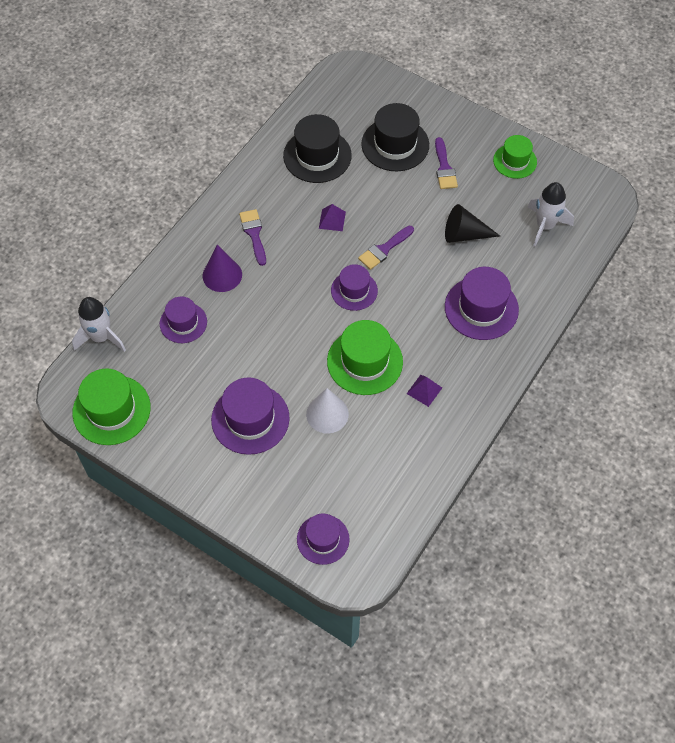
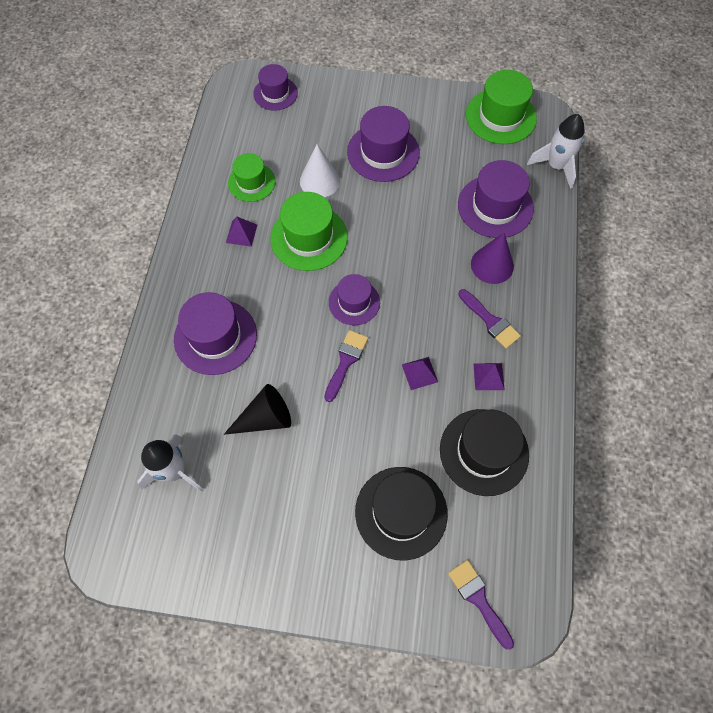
camera: 155 degrees right, 5 degrees up
(183, 323) = (495, 206): purple hat -> purple hat, size x1.57
(282, 198) = (488, 376): none -> purple pyramid
(444, 168) = (325, 503): purple brush -> purple brush (478, 599)
(515, 161) = (240, 556): green hat -> green hat (251, 182)

